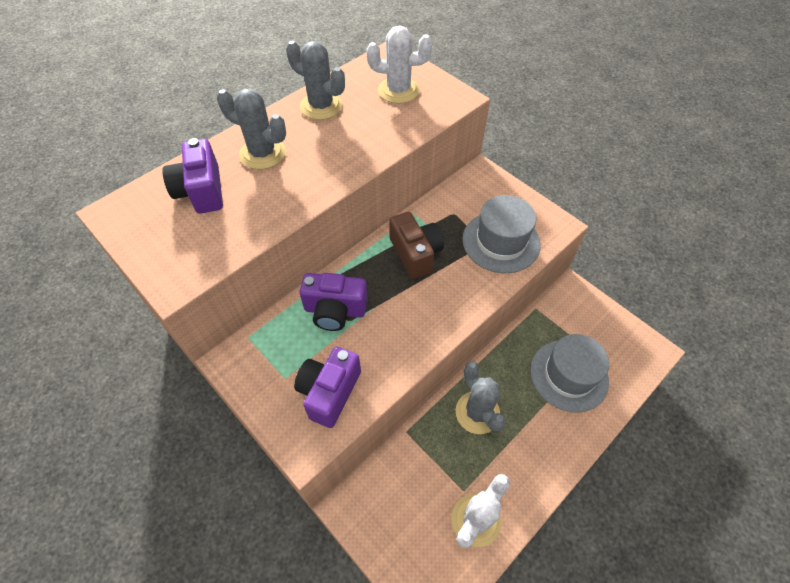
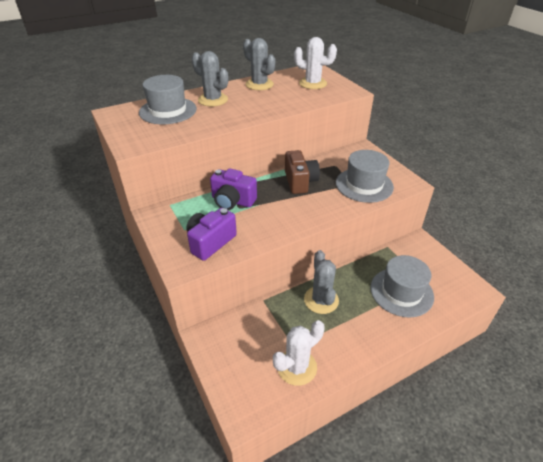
camera: 15 degrees right, 15 degrees down
(201, 191) = (168, 111): purple camera -> grey hat

